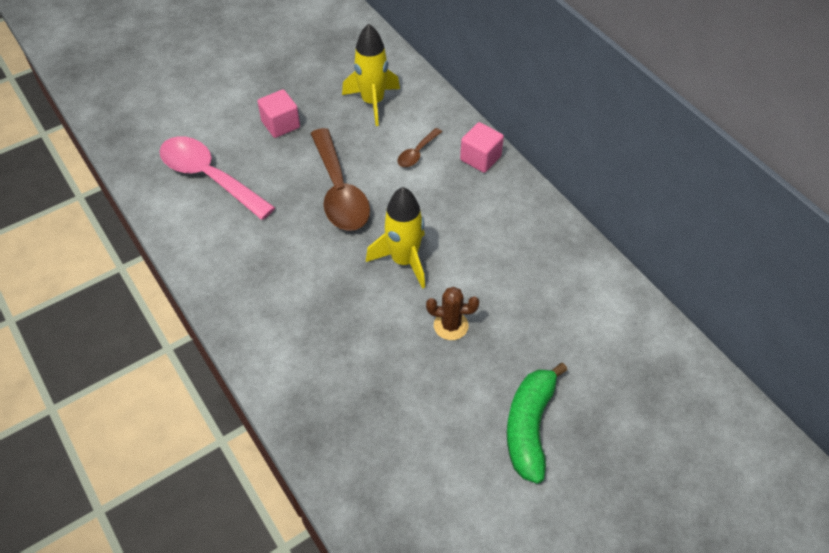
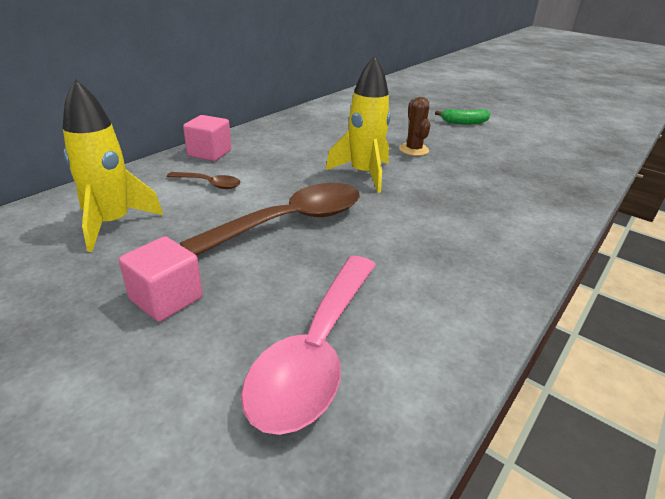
camera: 110 degrees left, 20 degrees down
(529, 426) = (464, 122): green banana -> green banana, size x0.60

